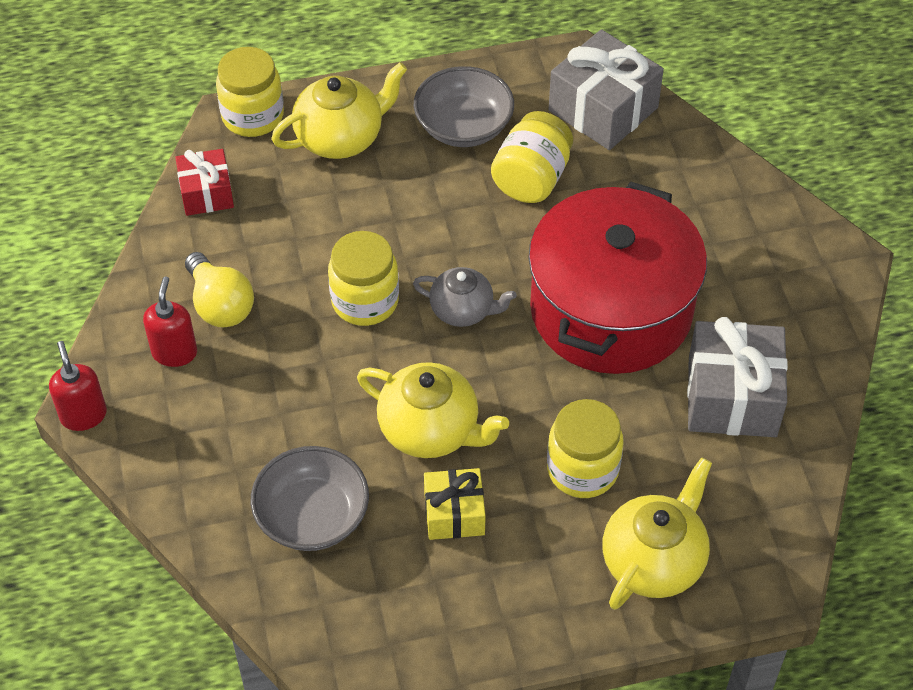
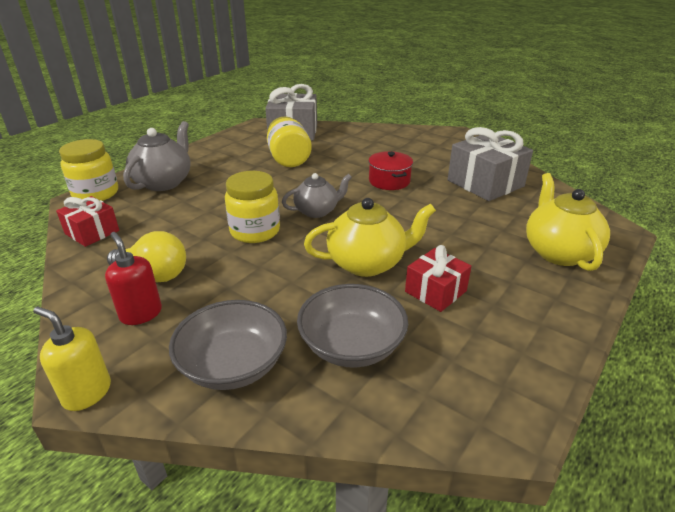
camera: 40 degrees left, 20 degrees down
(83, 415) = (87, 393): red soap dispenser -> yellow soap dispenser
(341, 137) = (164, 182): yellow teapot -> grey teapot
(454, 513) = (435, 291): yellow gift -> red gift
(463, 126) = (231, 157): grey bowl -> grey bowl (233, 365)
(582, 469) = (468, 237): yellow jar -> none
(611, 309) = (389, 181): red pot -> red pot, size x0.41

